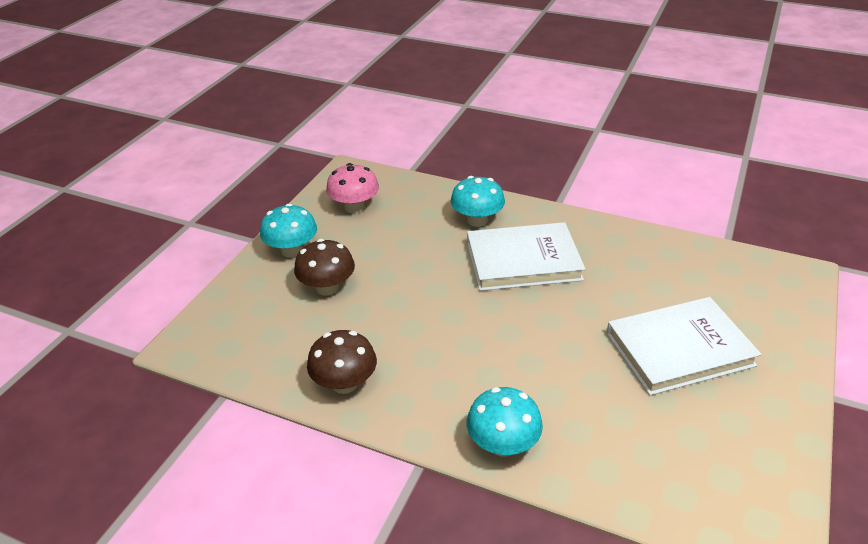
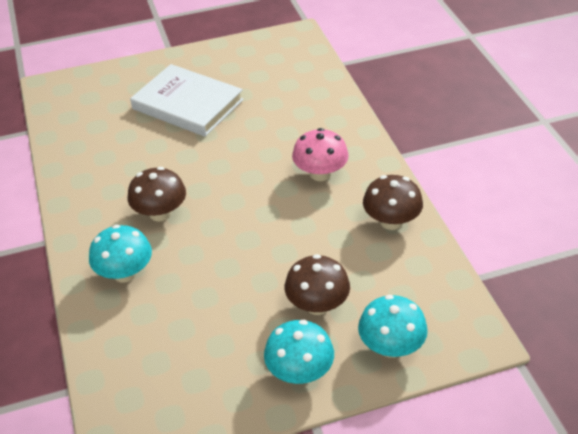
camera: 130 degrees left, 5 degrees up
(354, 207) = (185, 380): pink mushroom -> pink mushroom (320, 174)
(503, 444) = (347, 131): turquoise mushroom -> turquoise mushroom (391, 346)
(523, 261) = (160, 213): white book -> brown mushroom

